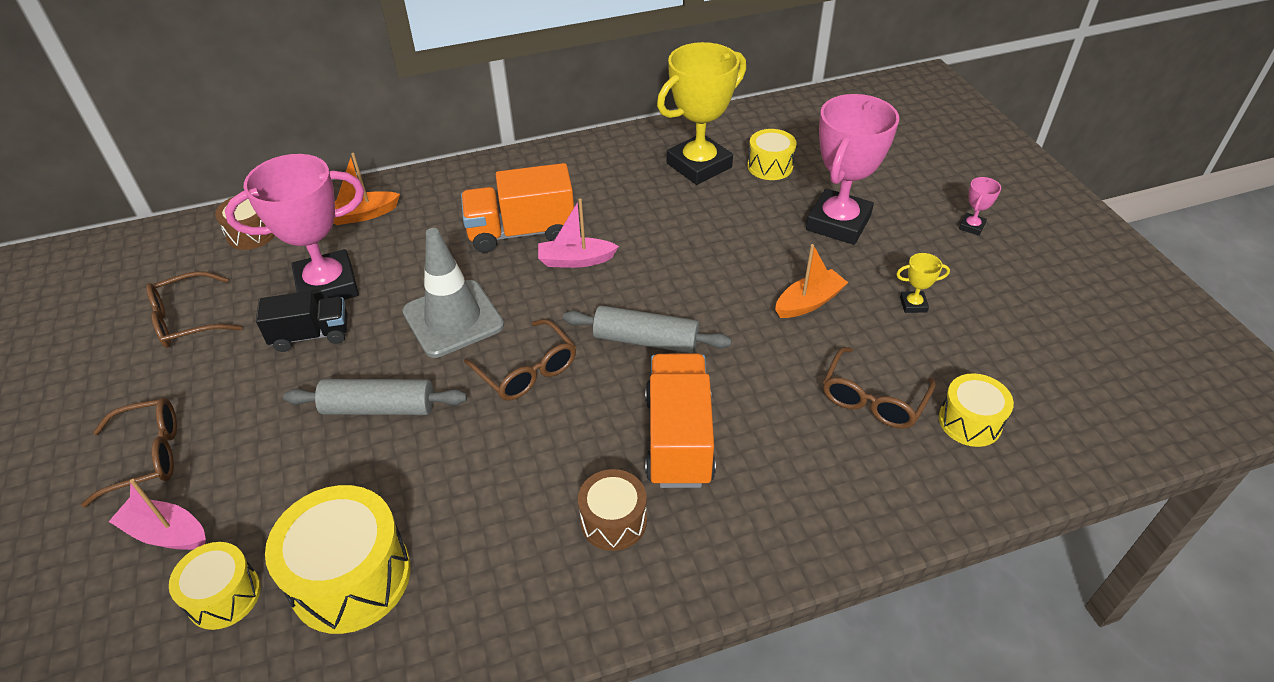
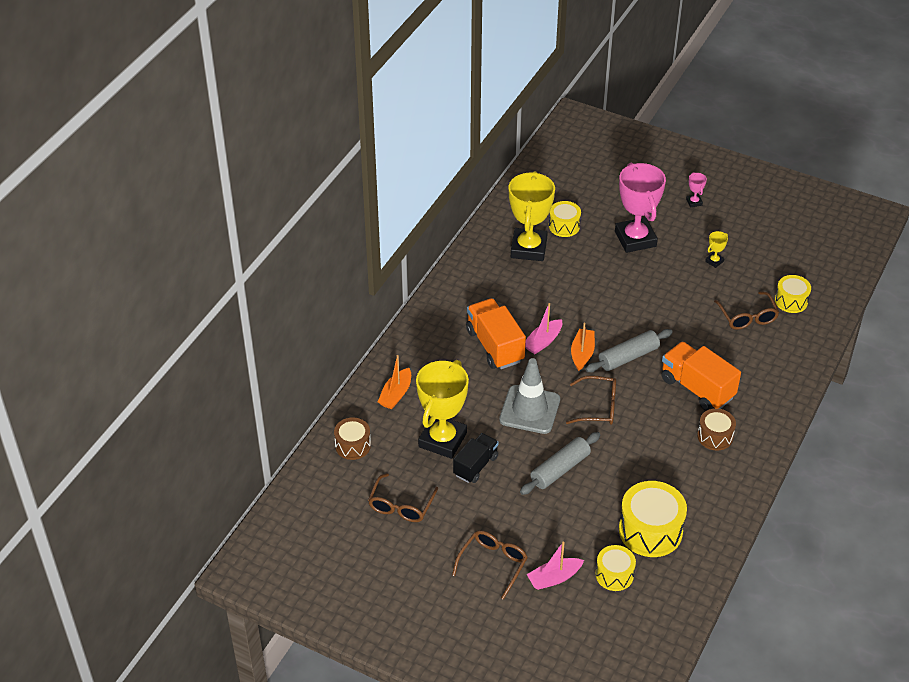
camera: 45 degrees left, 0 degrees up
(327, 286) = (442, 440): pink trophy -> yellow trophy
(521, 232) = (495, 346): orange truck -> orange truck turned 120 degrees clockwise
(809, 302) = (672, 290): orange boat -> orange boat (582, 354)

